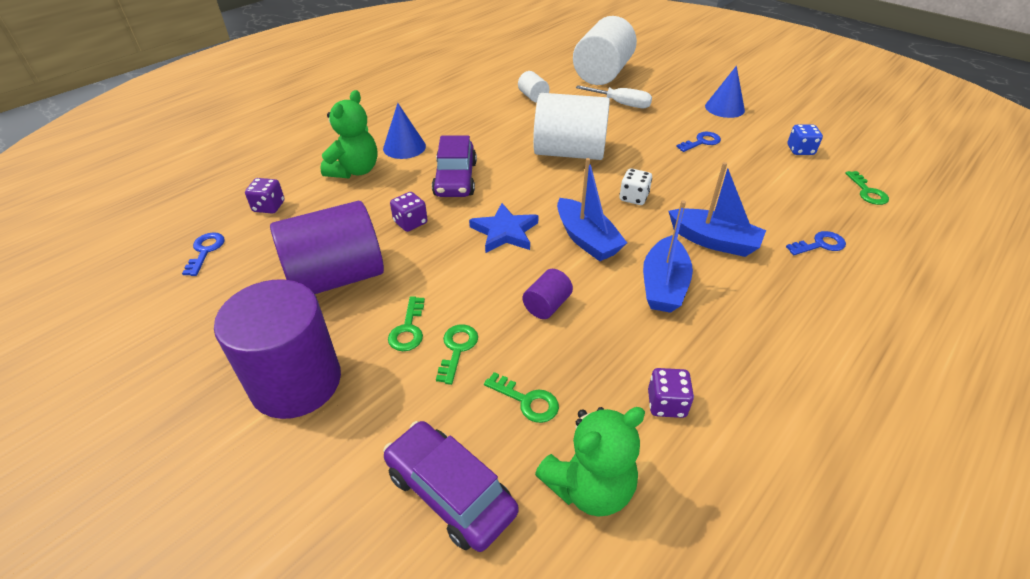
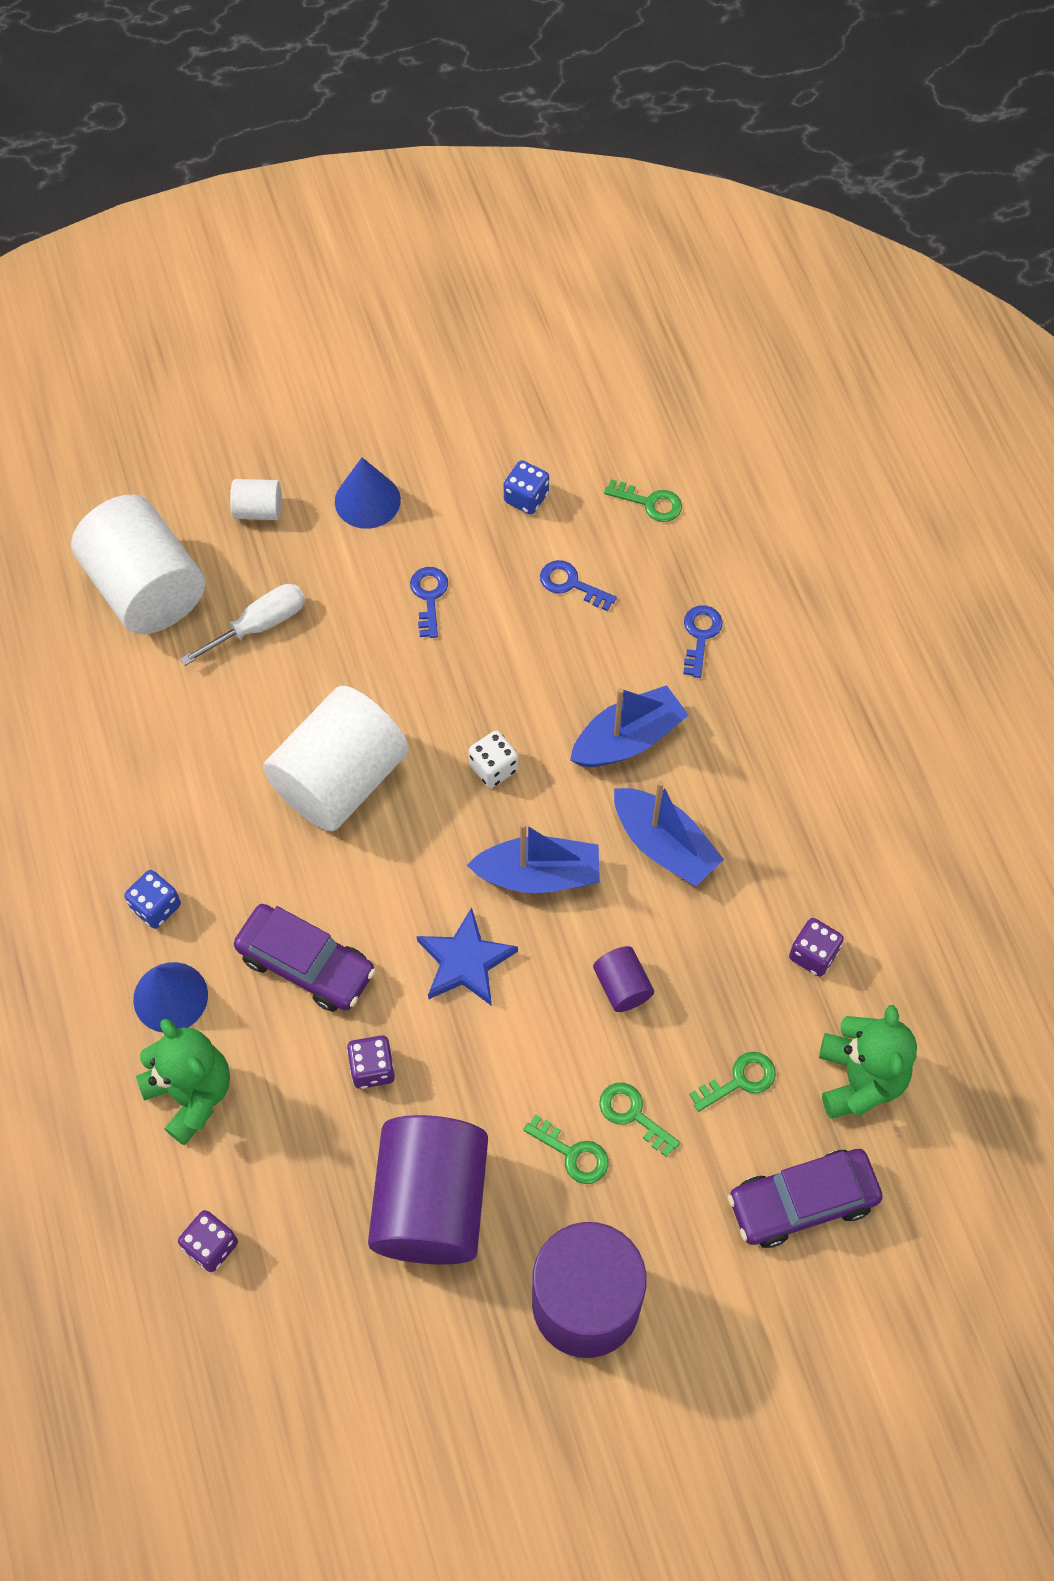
camera: 60 degrees left, 20 degrees up
(205, 251) = (270, 1358): blue key -> blue key (571, 584)
(449, 127) = (156, 907): none -> blue dice
(533, 97) = (147, 735): white cylinder -> white cylinder (258, 510)

